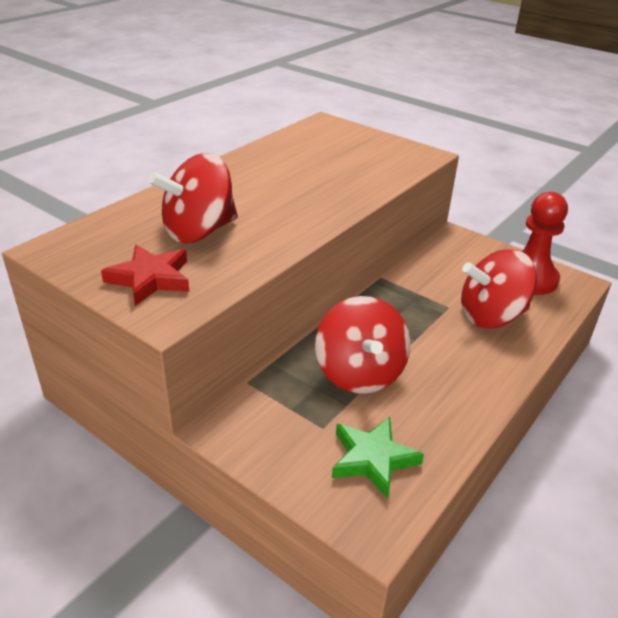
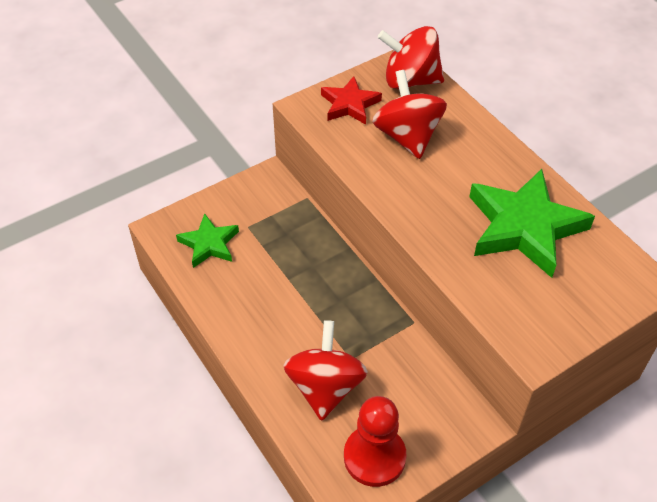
camera: 110 degrees right, 15 degrees up
(298, 164) = (524, 227): none -> green star
(359, 373) = (289, 262): red spinning top -> red spinning top (410, 80)

